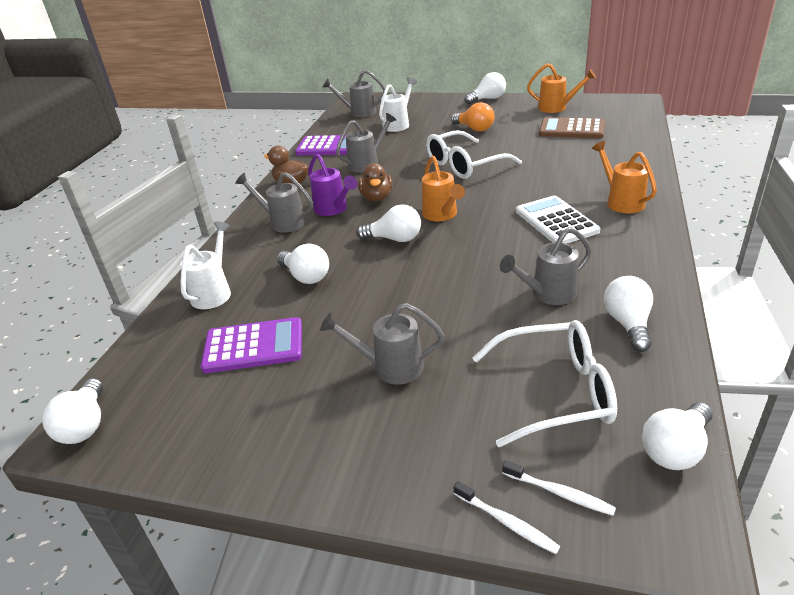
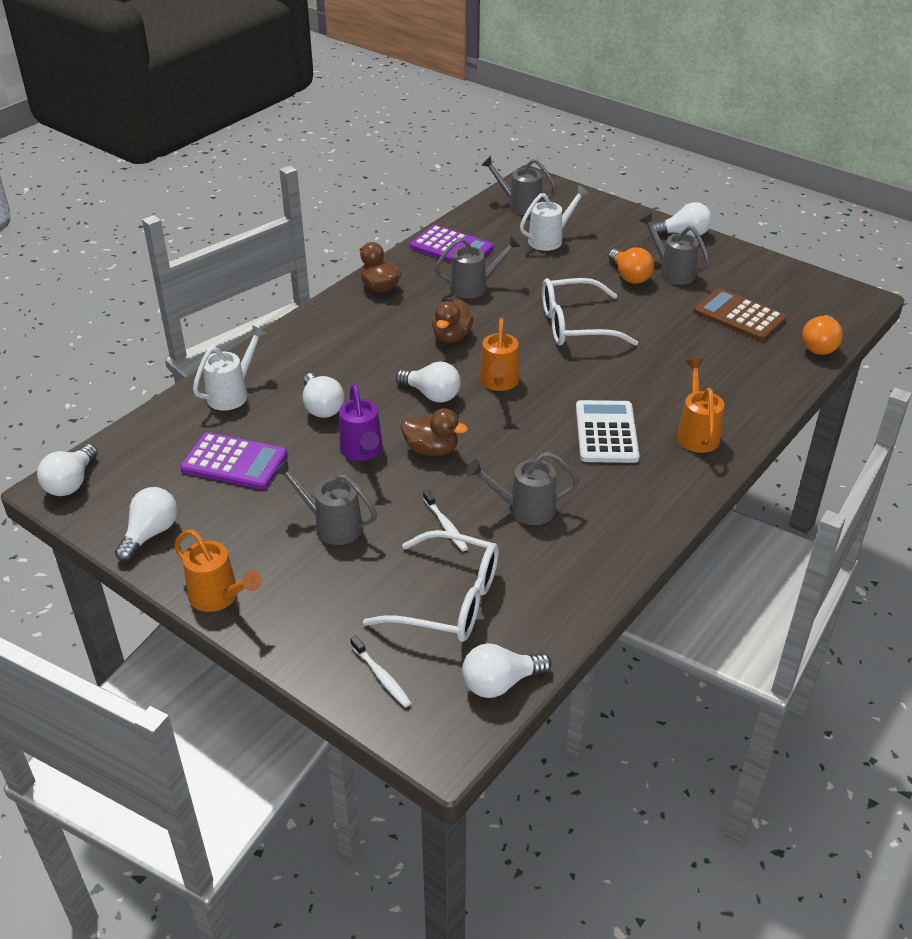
camera: 20 degrees right, 5 degrees up
(283, 222) = (340, 335): grey watering can -> grey watering can (672, 272)
(333, 209) = (398, 336): purple watering can -> purple watering can (362, 451)
(429, 277) = (431, 450): none -> brown duck
(507, 522) = (326, 680): white toothbrush -> white toothbrush (446, 525)
(556, 108) = (753, 276): orange watering can -> orange watering can (218, 597)
(628, 324) = (568, 566): white light bulb -> white light bulb (150, 534)
(642, 130) = (819, 346): none -> orange light bulb

